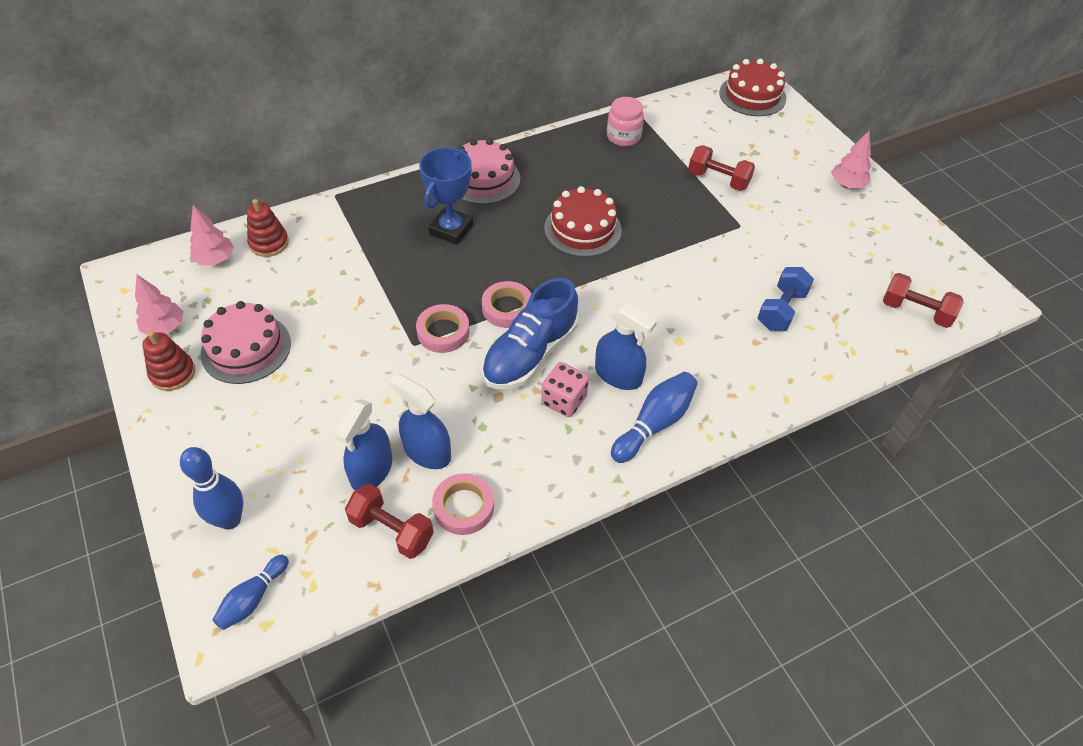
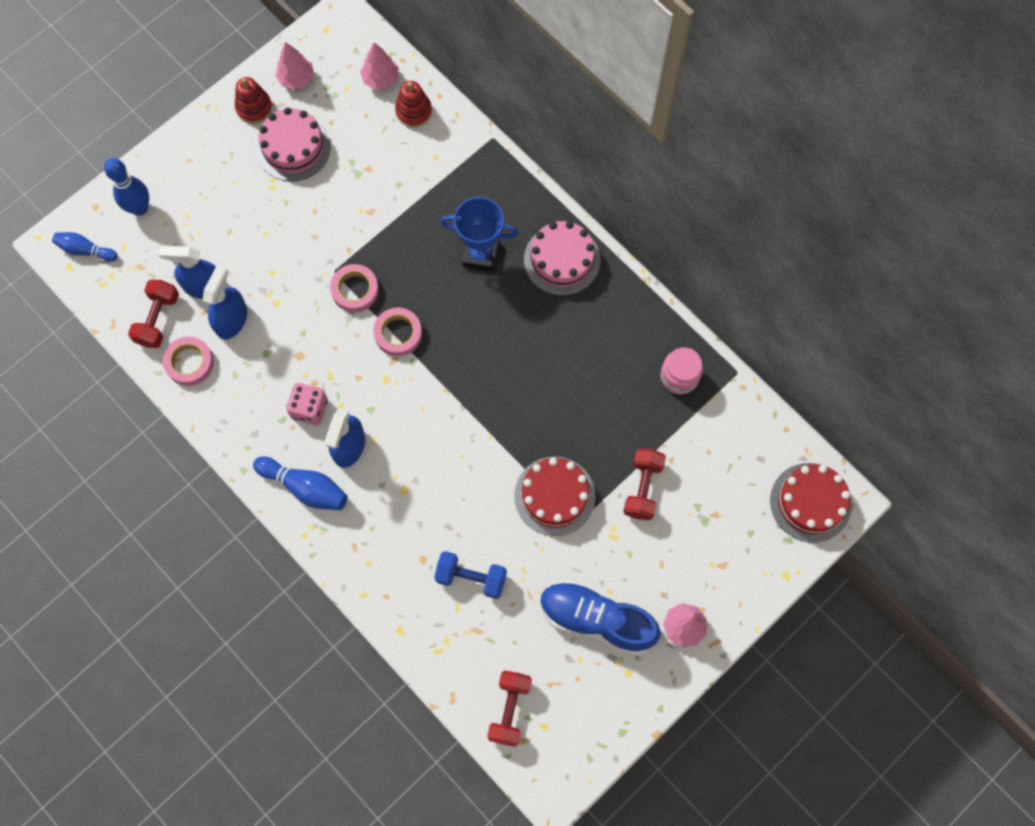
camera: 75 degrees right, 20 degrees up
(530, 354) = (351, 368): blue shoe -> blue shoe (596, 619)
(583, 229) = (522, 371): red cake -> red cake (554, 496)

